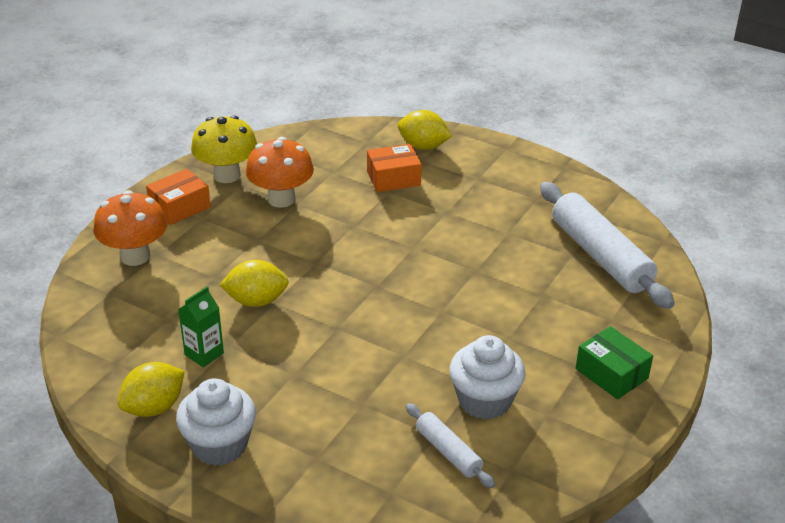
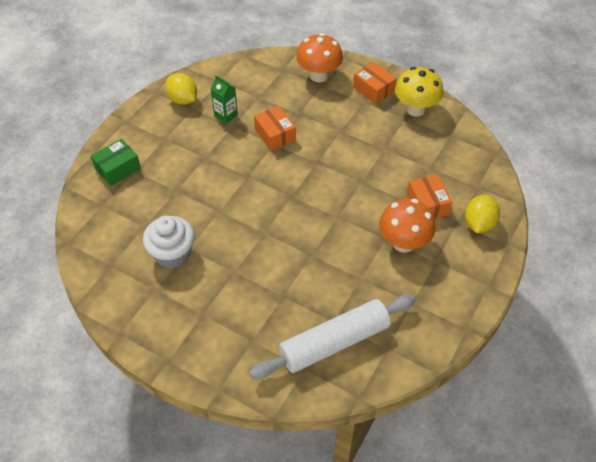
camera: 90 degrees right, 15 degrees up
(219, 445) = (150, 129): white cupcake -> none
(256, 301) = (275, 135): yellow lemon -> orange box
(281, 199) = (390, 140): orange mushroom -> orange mushroom (403, 243)
(448, 452) = (130, 233): white rolling pin -> none
(611, 373) = (192, 333): green box -> green box (118, 169)

